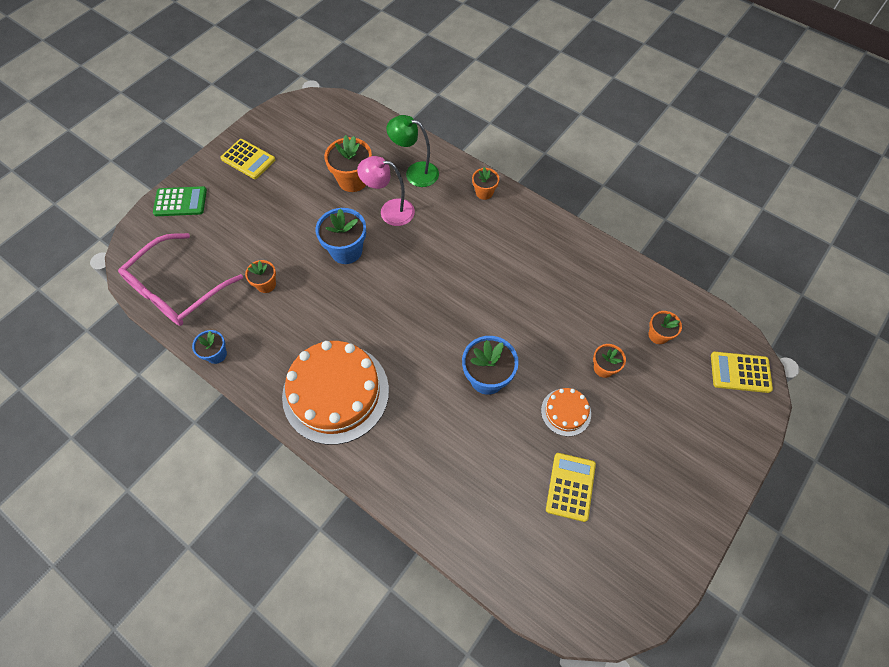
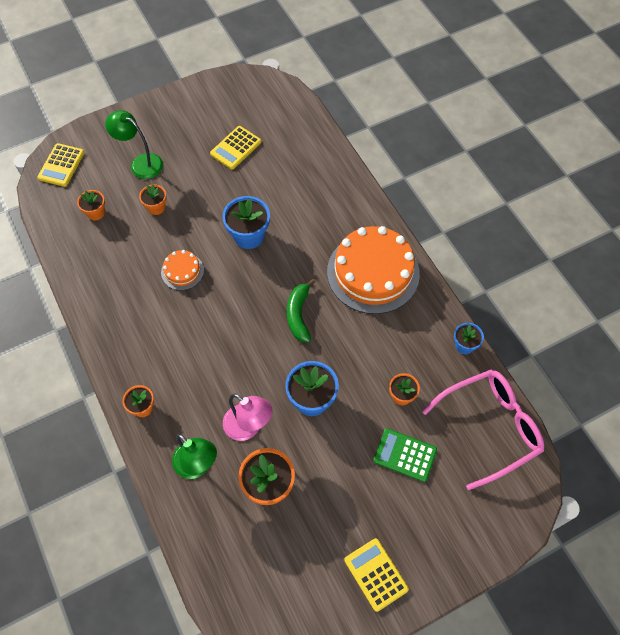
camera: 155 degrees left, 0 degrees up
(180, 202) = (468, 543): green calculator -> green calculator (405, 455)
(393, 317) = (299, 315): none -> green banana
(566, 412) = (206, 190): orange cake -> orange cake (182, 271)
(661, 414) = (141, 163): none -> green lamp
(740, 372) = (61, 165): yellow calculator -> yellow calculator turned 75 degrees clockwise

